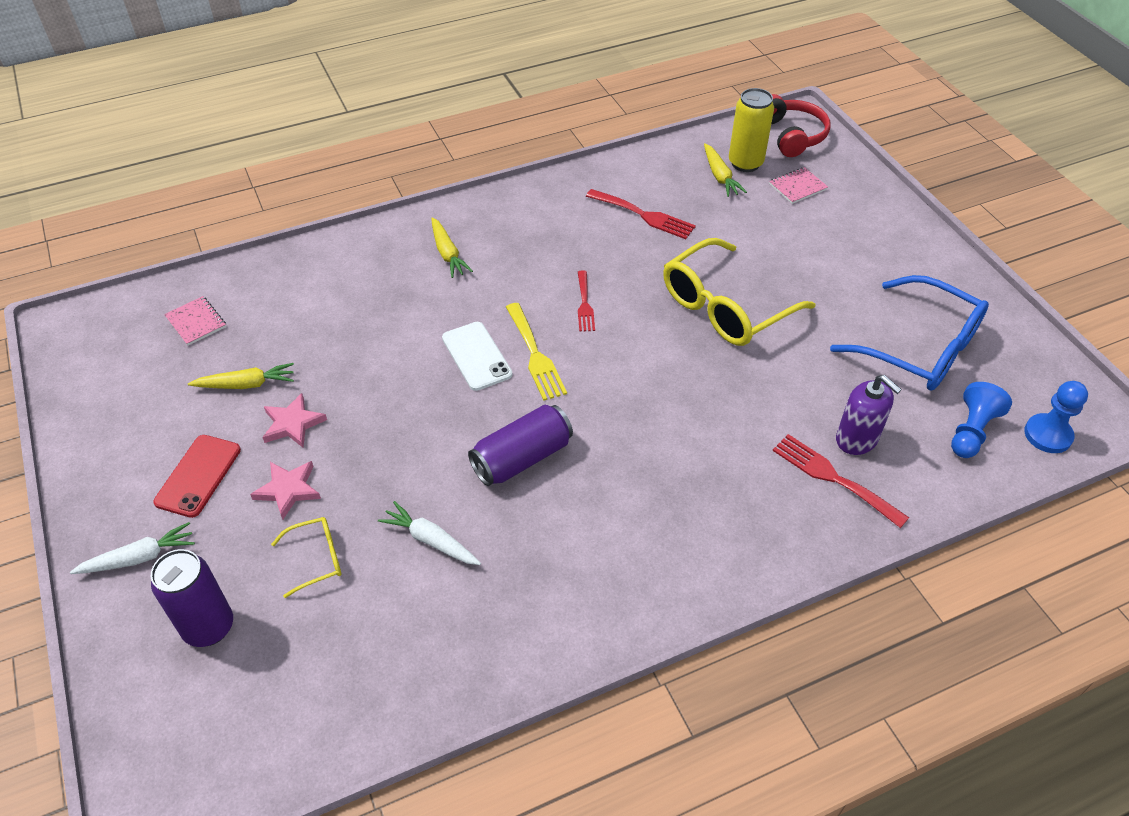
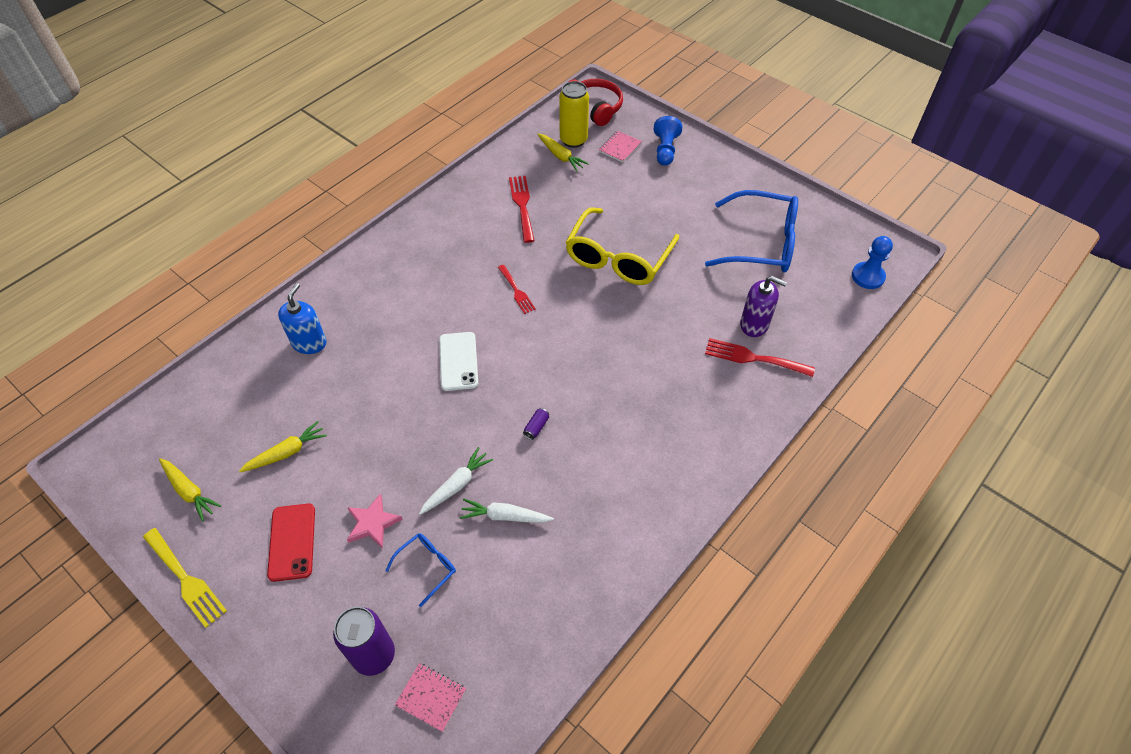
camera: 25 degrees left, 5 degrees up
(139, 557) = (283, 627): white carrot -> white carrot (456, 485)
(196, 322) = (210, 417): pink notebook -> pink notebook (431, 697)
(293, 424) = (345, 470): pink star -> none
(317, 559) = (427, 567): yellow glasses -> blue glasses
(333, 283) = (309, 343): none -> blue soap dispenser
(448, 253) = (388, 286): yellow carrot -> yellow carrot (189, 491)
(476, 356) = (458, 361): white phone -> white phone turned 45 degrees clockwise
(522, 458) = (536, 427): purple can -> purple can, size x0.40
(535, 355) = (502, 344): yellow fork -> yellow fork (186, 579)
(644, 215) = (522, 205): red fork -> red fork turned 105 degrees counterclockwise
(971, 431) = (822, 291): blue pawn -> blue pawn (665, 150)

